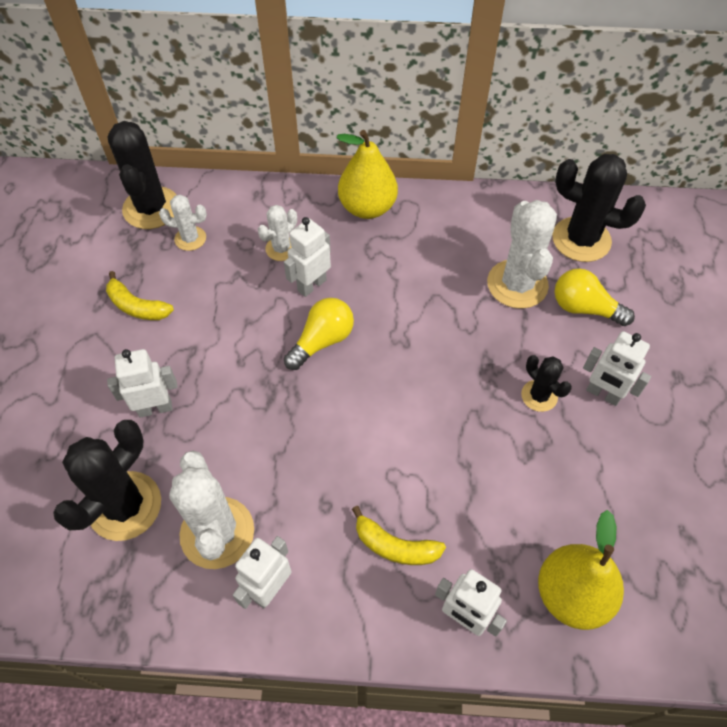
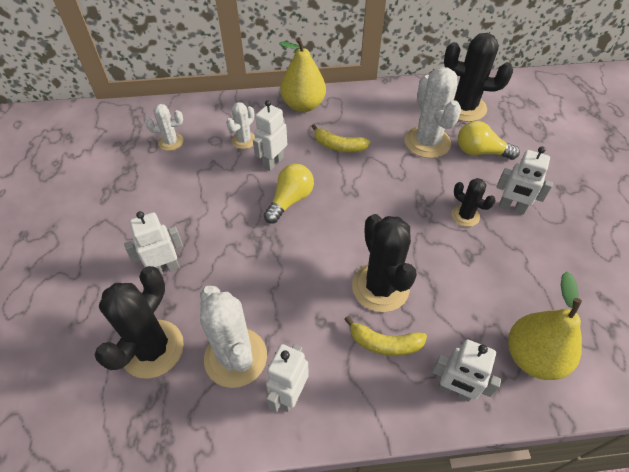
camera: 10 degrees left, 5 degrees down
(137, 306) = (136, 195): yellow banana -> yellow banana (338, 146)
(151, 208) = (136, 125): black cactus -> black cactus (380, 287)

